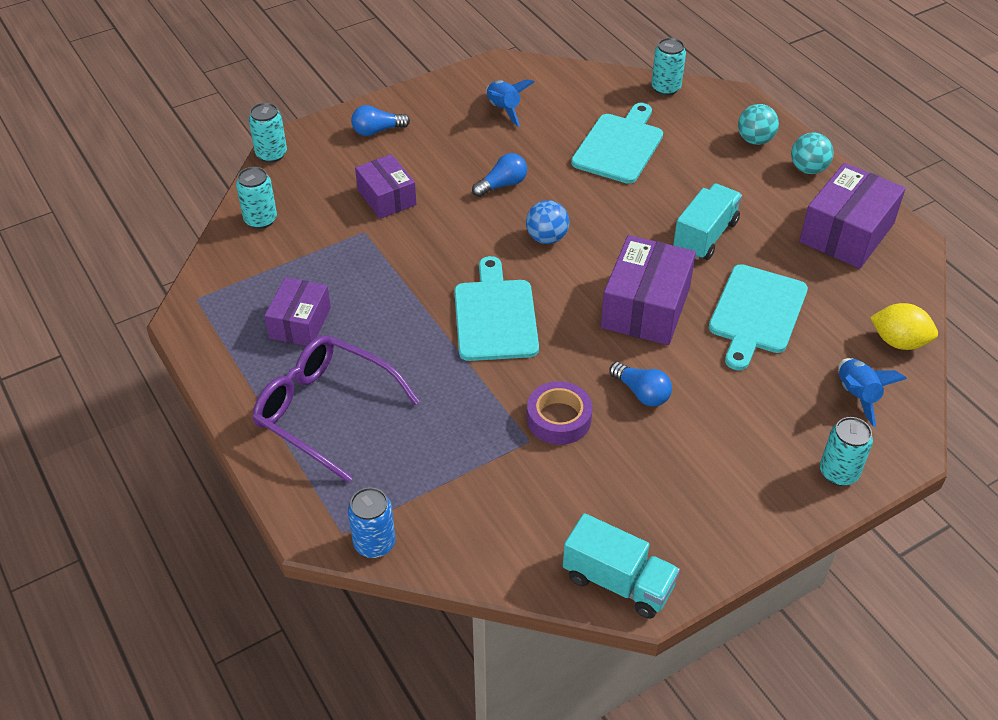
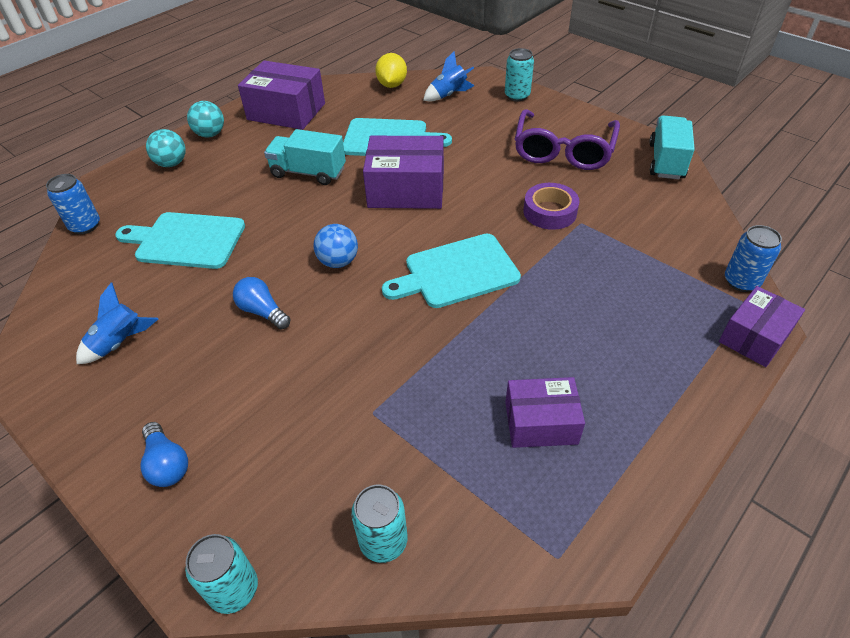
camera: 105 degrees left, 0 degrees up
(326, 412) = (640, 357): purple glasses -> purple glasses (563, 150)
(386, 197) = (305, 409): purple box -> purple box (754, 337)
(641, 393) = (498, 177): blue light bulb -> none
(665, 88) = (85, 226): turquoise can -> blue can

